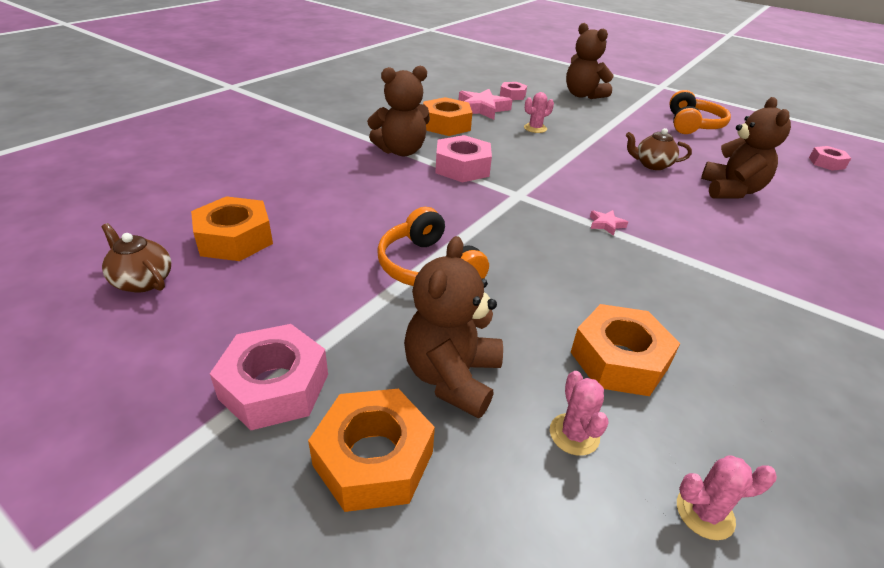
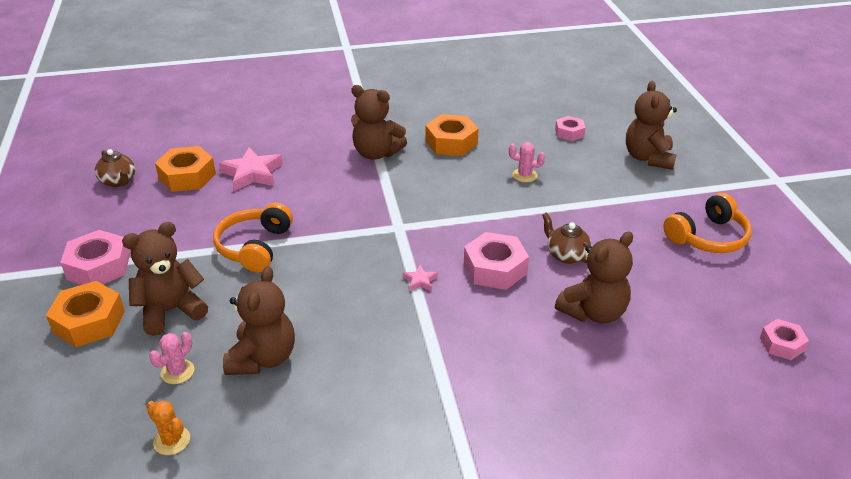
camera: 45 degrees right, 0 degrees up
(143, 281) = (118, 181): brown teapot -> brown teapot turned 150 degrees clockwise
(462, 167) = (397, 186): pink nut -> pink nut (495, 268)
(482, 109) = (512, 137): pink star -> pink star (252, 174)
(619, 360) = (263, 358): orange nut -> brown teddy bear
(705, 513) = (172, 440): pink cactus -> orange cactus

